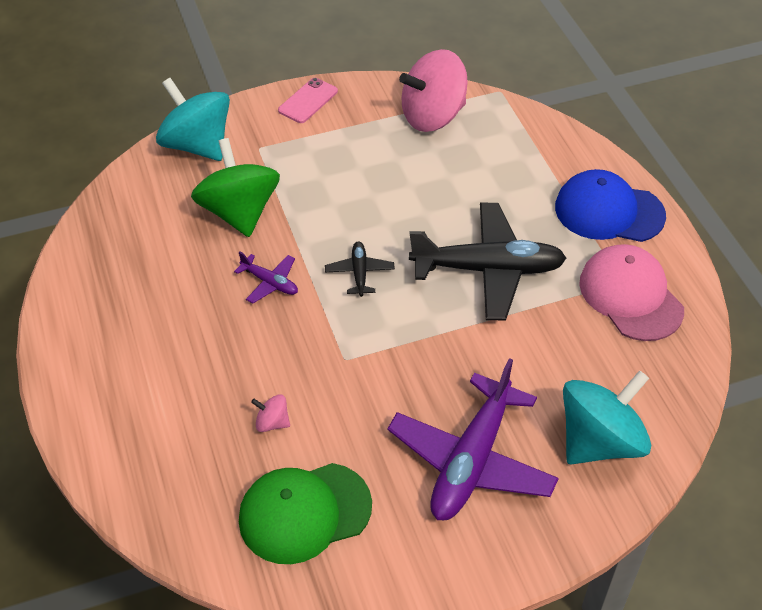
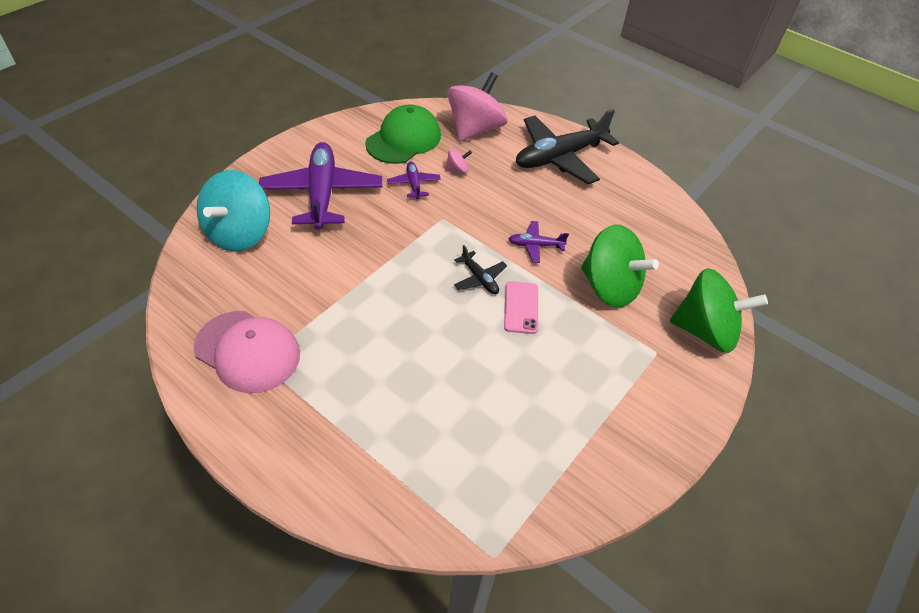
camera: 145 degrees right, 0 degrees up
(197, 145) = (705, 331): turquoise spinning top -> green spinning top
(308, 101) = (670, 429): pink phone -> pink phone (521, 307)
(344, 424) = (414, 184): none -> purple plane
(433, 116) = (539, 474): pink spinning top -> pink spinning top (475, 129)
(488, 269) = (381, 323): black plane -> black plane (559, 157)
(609, 211) = (297, 434): blue cap -> none

